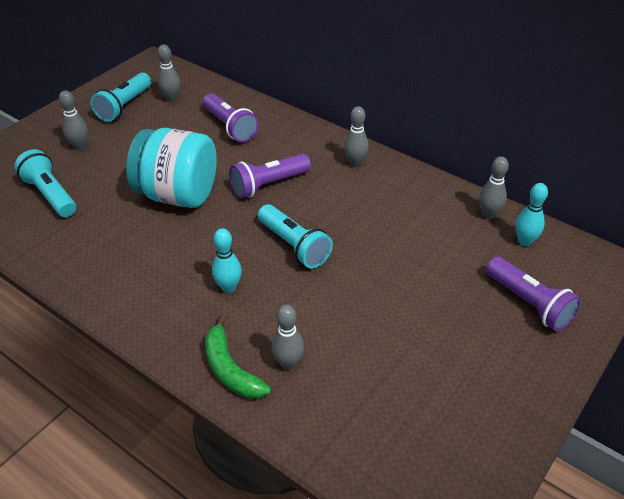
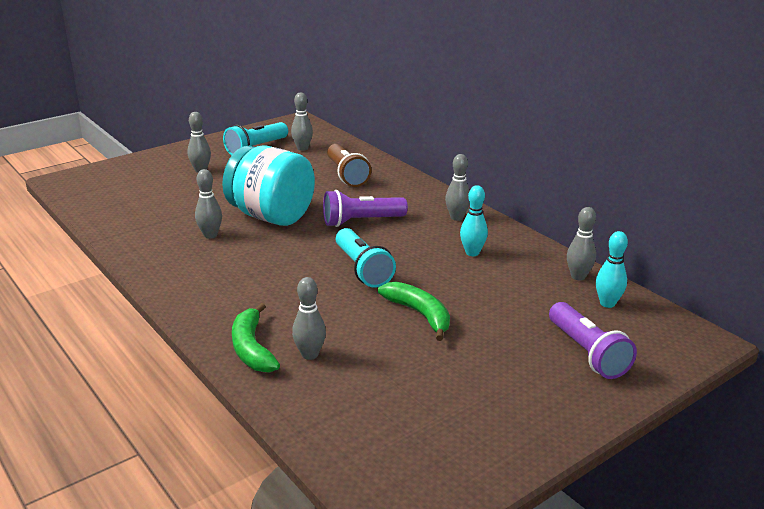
camera: 15 degrees right, 15 degrees down
(50, 195) = (156, 200): turquoise flashlight -> none
(127, 232) = (210, 235): none -> grey bowling pin
(228, 287) = (282, 289): turquoise bowling pin -> turquoise bowling pin (472, 253)
(230, 127) = (346, 175): purple flashlight -> brown flashlight
(369, 291) = (420, 314): none -> green banana

